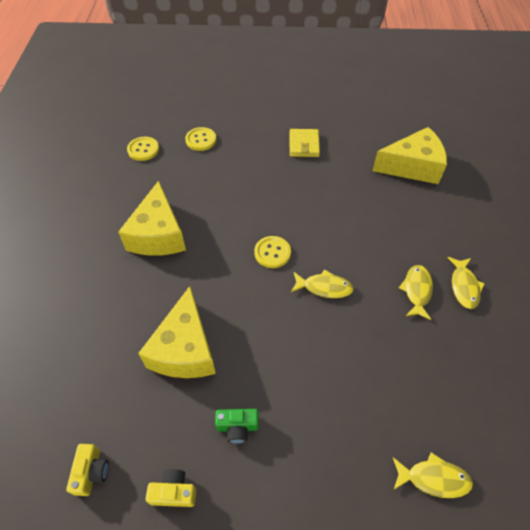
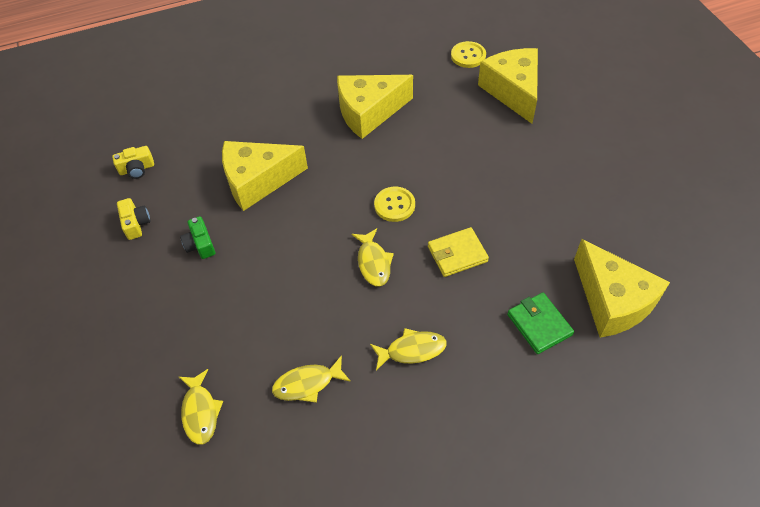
camera: 70 degrees right, 0 degrees up
(201, 140) = (513, 91): yellow button -> yellow cheese
(304, 145) = (570, 180): yellow wallet -> yellow wallet (457, 254)
(418, 209) = (539, 324): none -> green wallet
(464, 286) = (443, 399): yellow fish -> yellow fish (307, 383)

